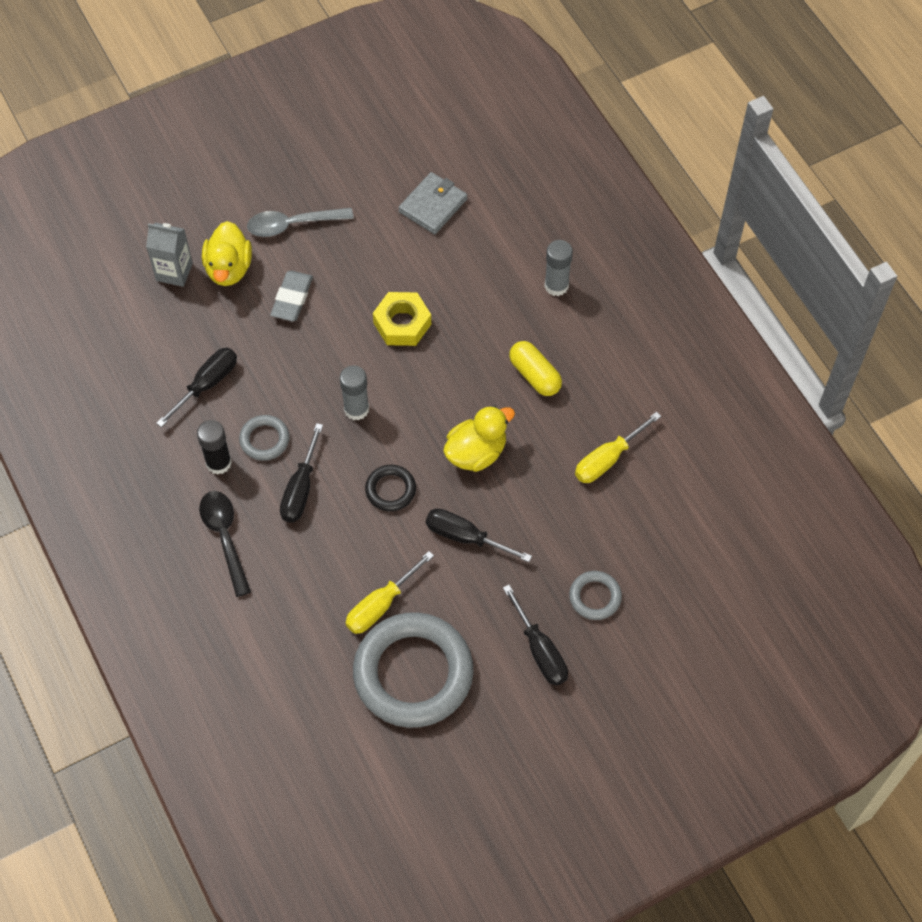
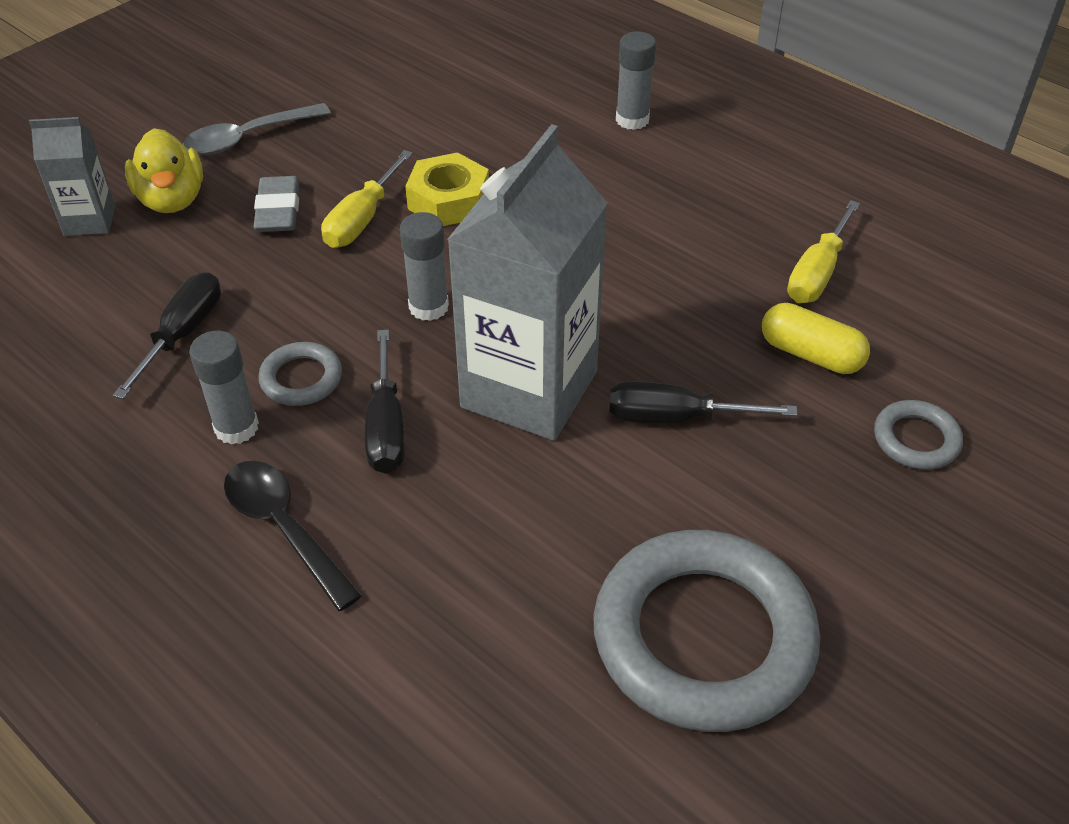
camera: 20 degrees left, 15 degrees down
(218, 463) = (236, 427): black glue stick -> grey glue stick
(381, 605) = (594, 549): yellow screwdriver -> yellow screwdriver (362, 219)
(390, 490) = (529, 389): black ring -> grey carton
(433, 205) = (430, 82): grey wallet -> none
(476, 452) = (631, 312): yellow duck -> none
(534, 375) = (660, 210): yellow capsule -> yellow capsule (811, 355)
(540, 650) = (885, 536): black screwdriver -> none

